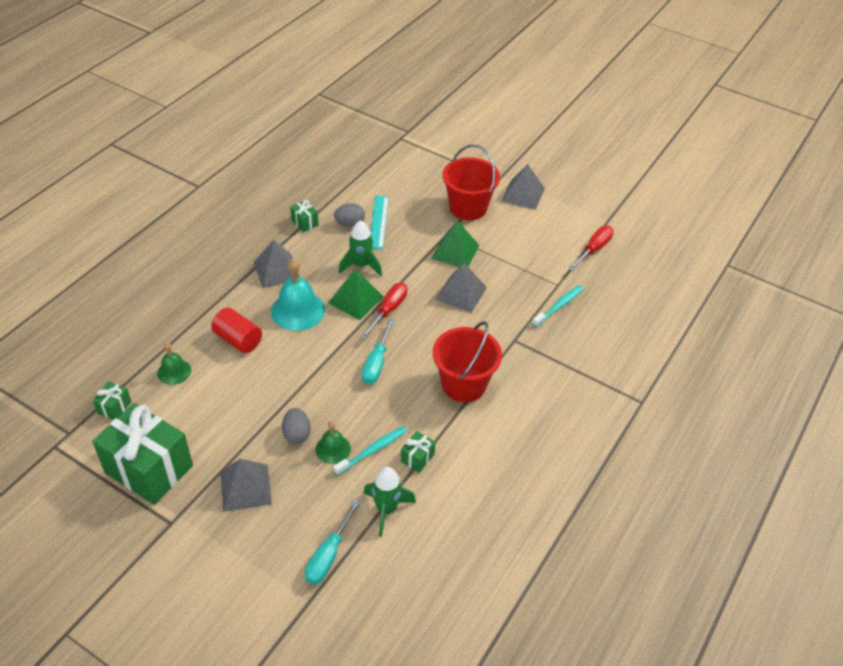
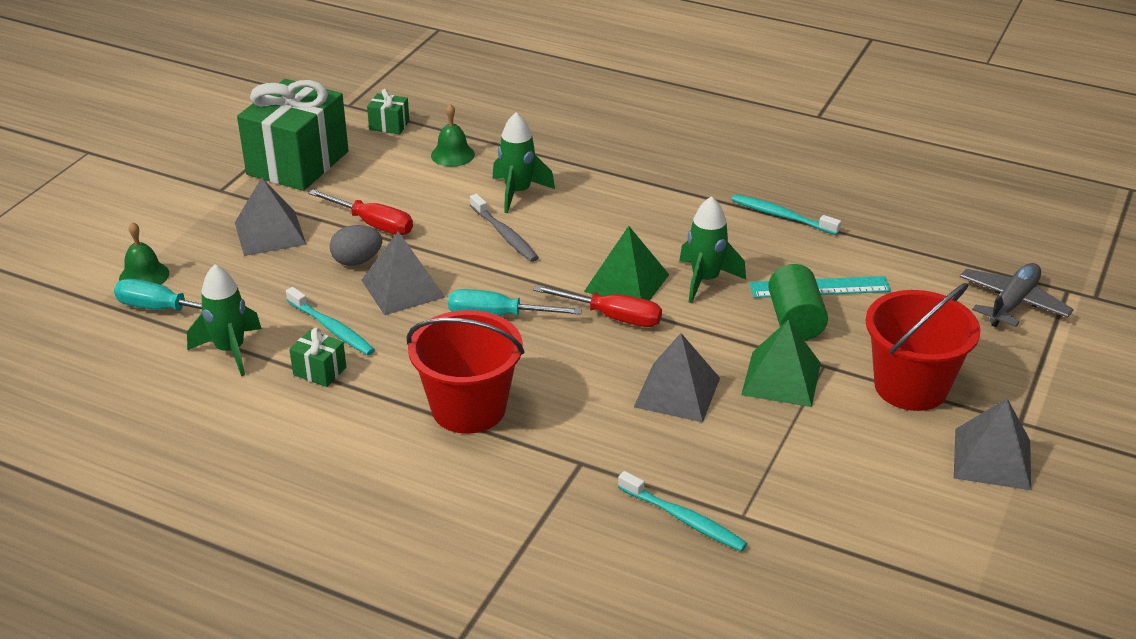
camera: 85 degrees right, 10 degrees down
(238, 340) = (518, 193): red cylinder -> green rocket
(277, 270) = (665, 205): grey pyramid -> grey pyramid (403, 288)
(287, 351) = (504, 235): none -> grey toothbrush
(298, 310) = (588, 233): turquoise bell -> none
(305, 223) = (782, 216): green gift -> turquoise toothbrush
(333, 449) = (333, 293): green bell -> green bell (144, 276)
(350, 223) = (801, 259): grey egg -> none
(406, 237) = (795, 320): none -> green cylinder
(408, 158) = (1012, 303): none -> grey plane
(593, 249) = (869, 569): red screwdriver -> red screwdriver (373, 224)

